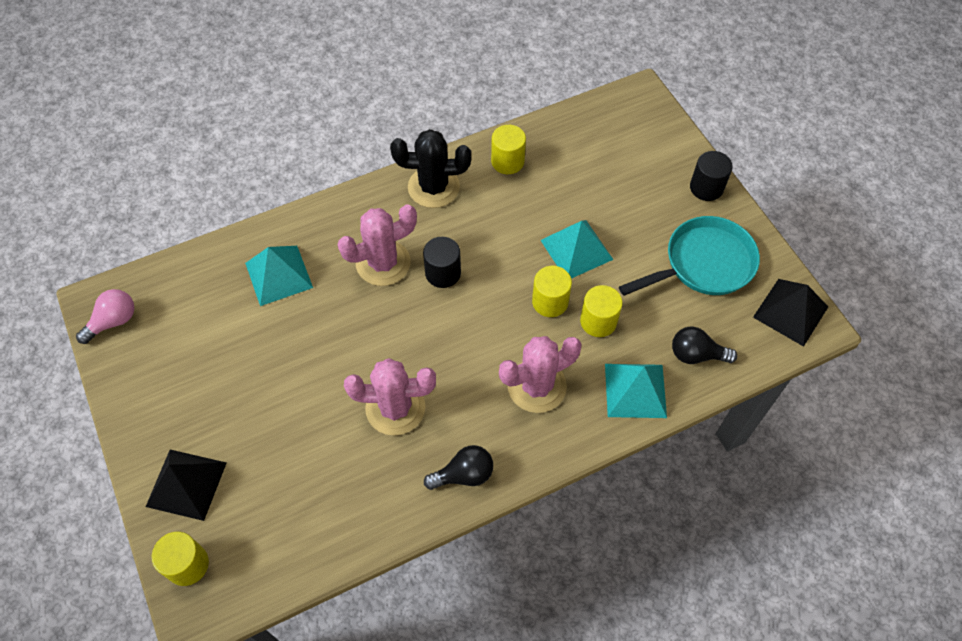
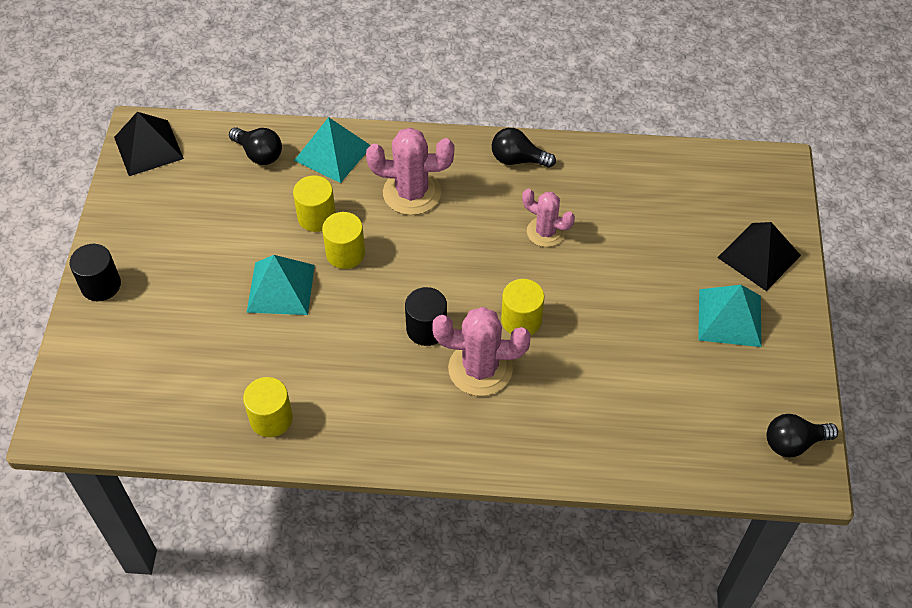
camera: 150 degrees left, 5 degrees down
(113, 321) = (793, 443): pink light bulb -> black light bulb
(187, 564) = (775, 198): yellow cylinder -> yellow cylinder (521, 320)
(279, 275) = (596, 409): turquoise pyramid -> turquoise pyramid (729, 317)
(395, 408) = (545, 232): pink cactus -> pink cactus, size x0.64
(433, 187) = (373, 429): black cactus -> none
(704, 264) = (178, 218): turquoise pan -> none

